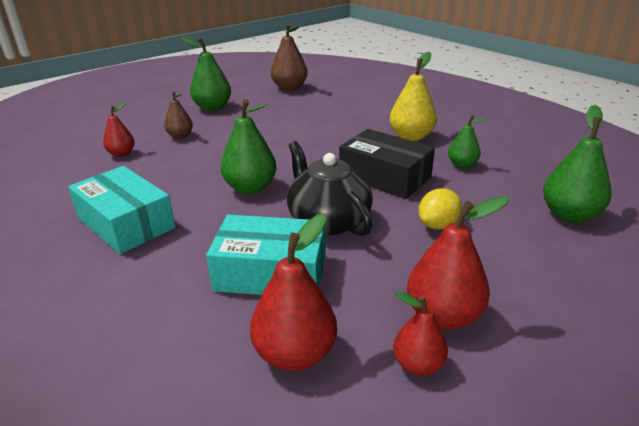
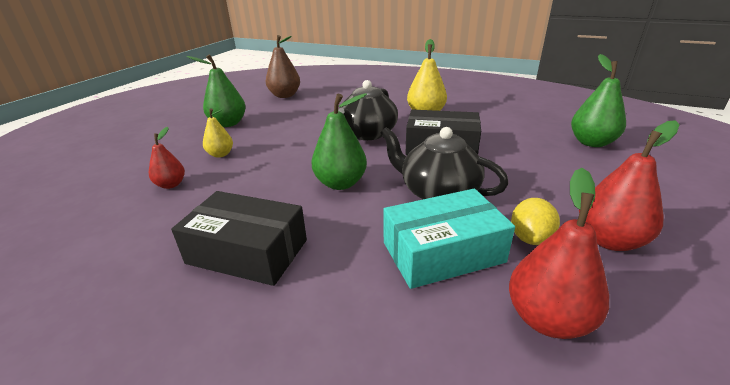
camera: 25 degrees left, 0 degrees up
(126, 223) = (247, 252): turquoise box -> black box
(180, 136) = (220, 154): brown pear -> yellow pear
(326, 146) = (367, 134): none -> black teapot
(418, 364) = (642, 287): red pear -> none
(438, 225) = (521, 173): yellow lemon -> yellow lemon (530, 238)
(462, 165) = (485, 125): green pear -> none

